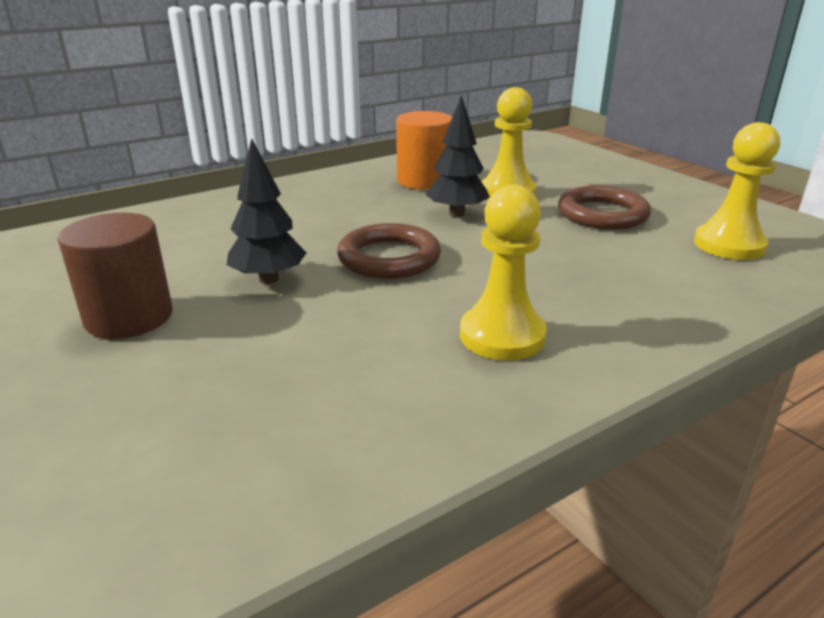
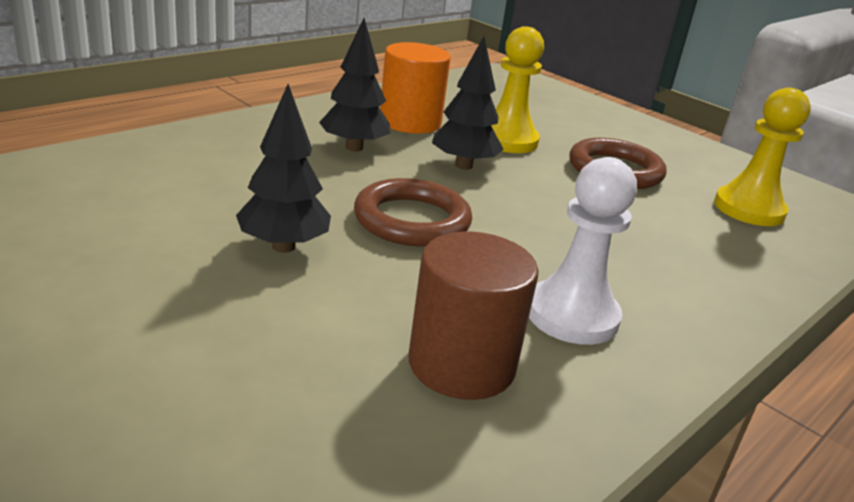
camera: 15 degrees left, 0 degrees up
(129, 317) = (129, 298): brown cylinder -> brown cylinder (461, 364)
(364, 202) = (354, 148): none -> black tree
(502, 336) = (572, 315): yellow pawn -> white pawn

